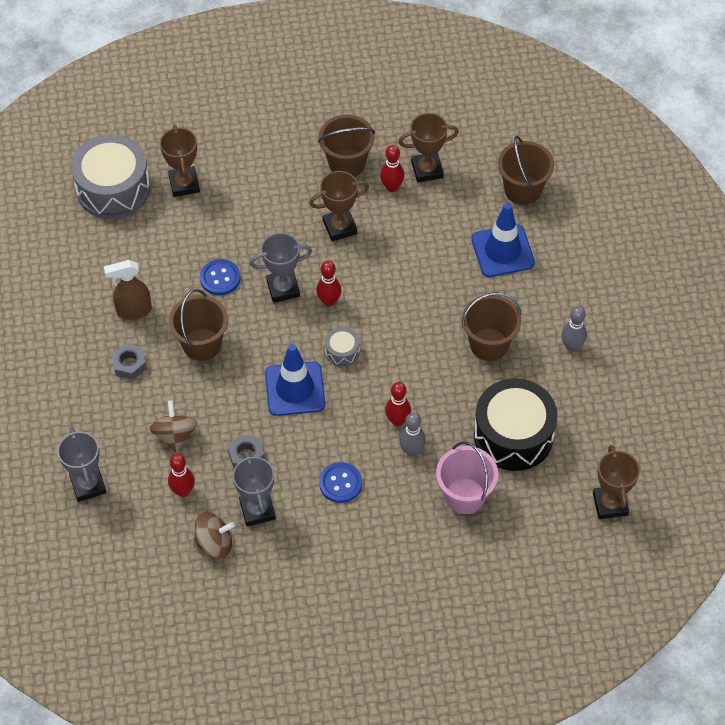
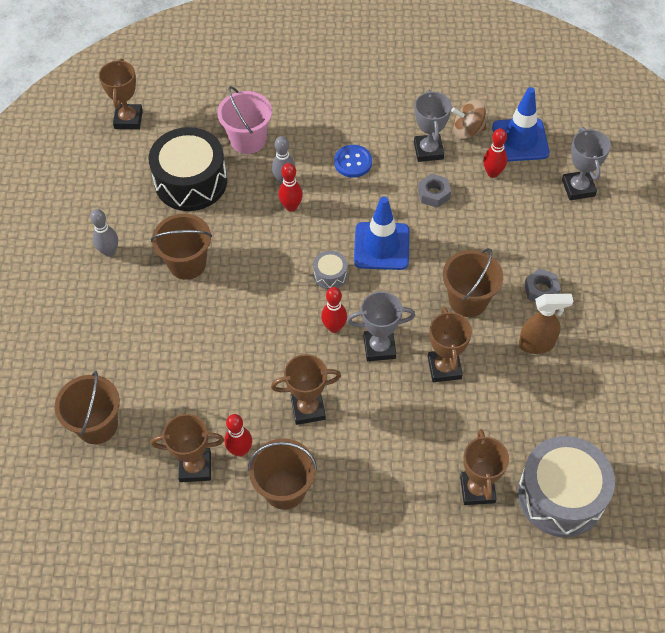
camera: 170 degrees left, 0 degrees up
(175, 435) = (498, 219): brown spinning top -> none
(220, 278) = (444, 368): blue button -> brown trophy
(502, 251) = (142, 357): blue traffic cone -> blue traffic cone (520, 140)

